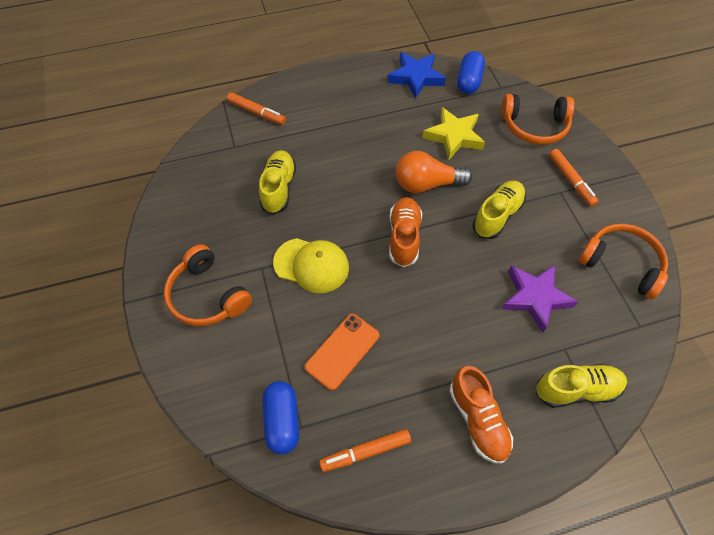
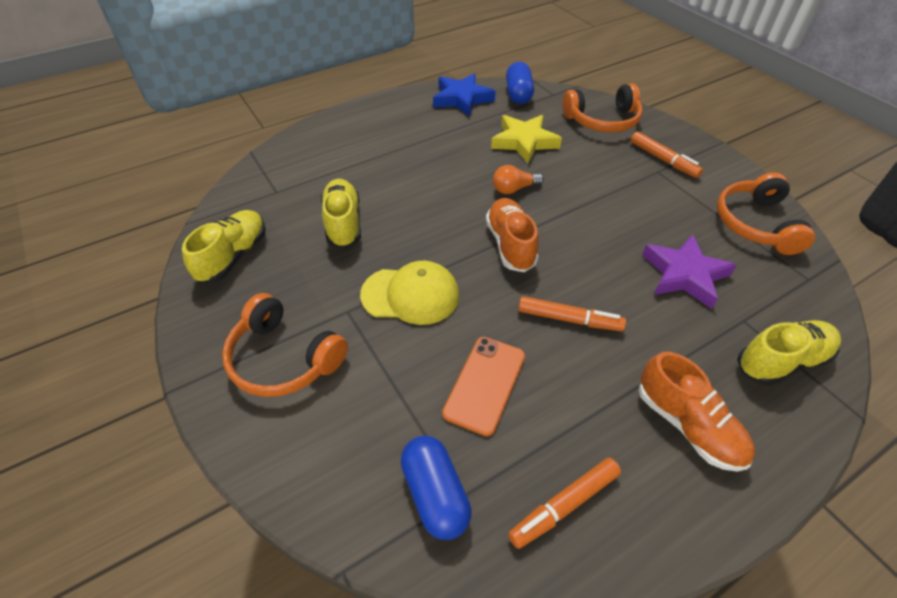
camera: 15 degrees left, 10 degrees down
(257, 112) = (294, 155): orange marker -> orange marker (569, 319)
(427, 184) = (514, 189): orange light bulb -> orange light bulb, size x0.60
(497, 216) = (604, 204): yellow shoe -> yellow shoe (233, 256)
(621, 264) = (755, 224): orange headphones -> orange headphones turned 105 degrees counterclockwise

